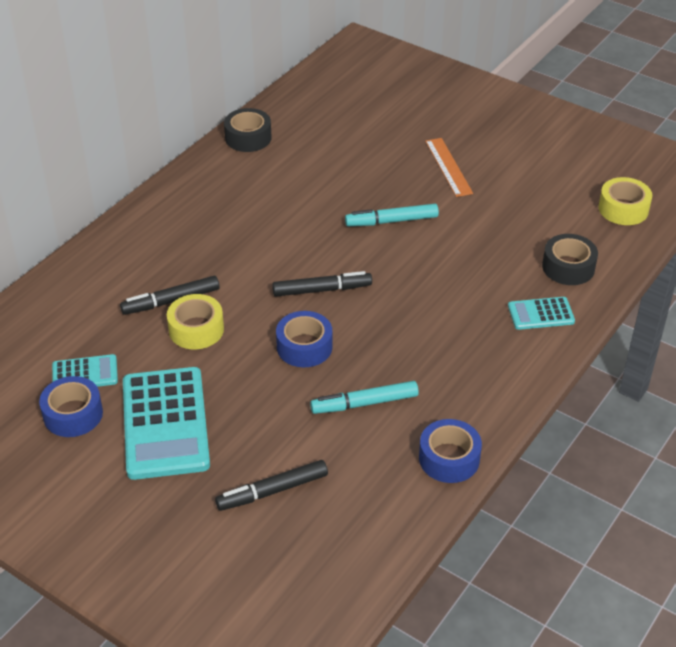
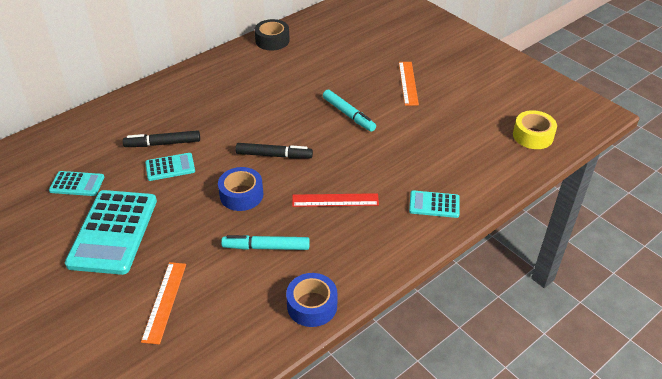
camera: 15 degrees right, 0 degrees up
(73, 414) = (53, 212): blue tape -> none
(196, 329) = (170, 167): yellow tape -> turquoise calculator
(272, 491) = (164, 301): black marker -> orange ruler
(392, 221) = (348, 115): turquoise marker -> turquoise marker turned 135 degrees counterclockwise
(422, 331) = (335, 200): none -> red ruler
(568, 267) = (471, 172): black tape -> none

